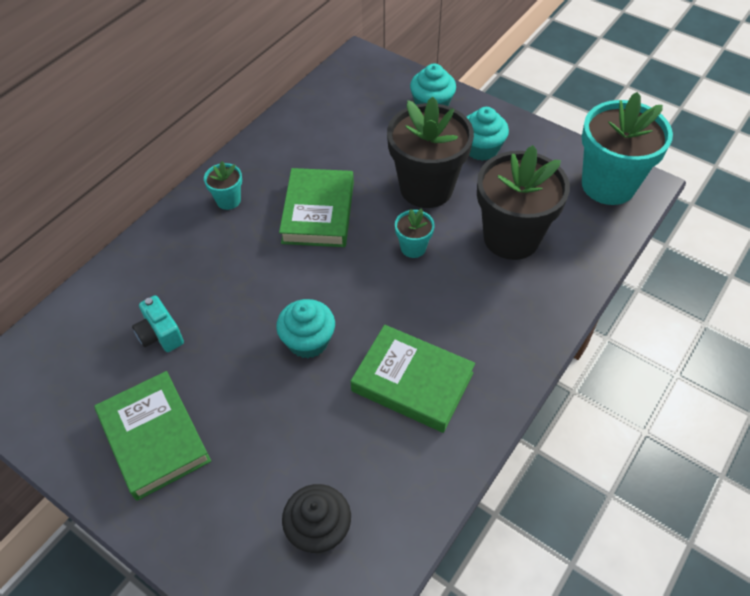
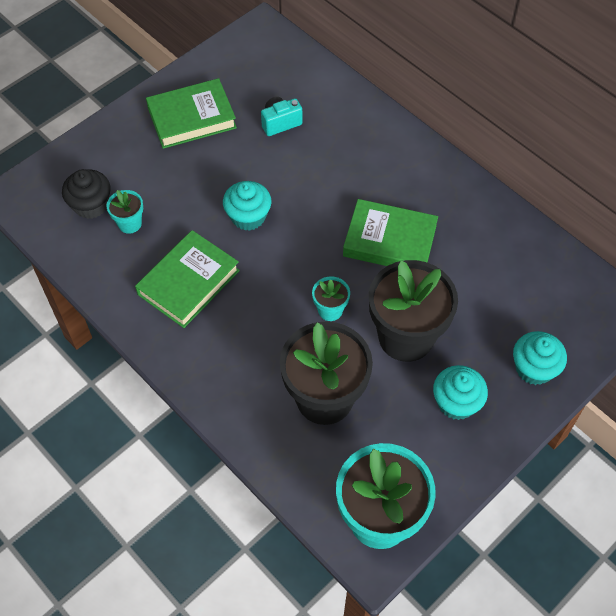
camera: 100 degrees right, 5 degrees up
(228, 200) = (417, 174): turquoise flower pot -> turquoise flower pot (130, 223)

